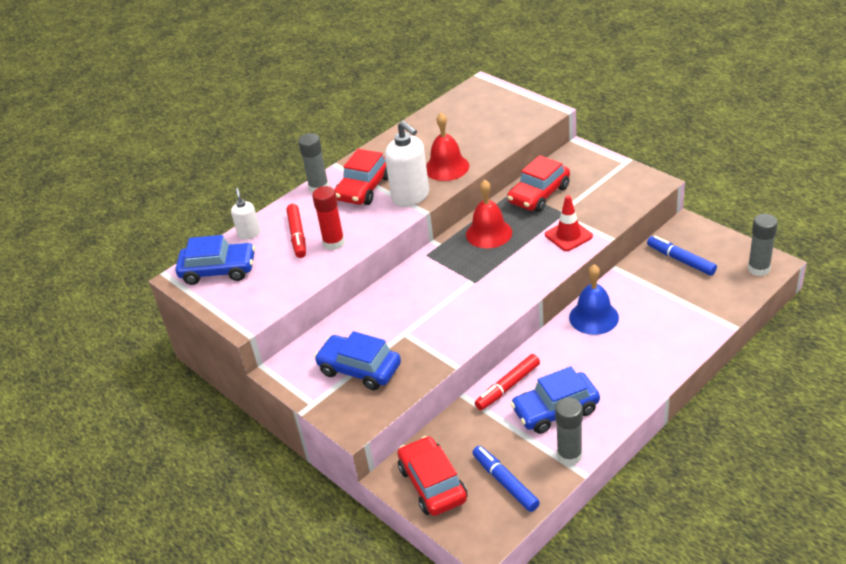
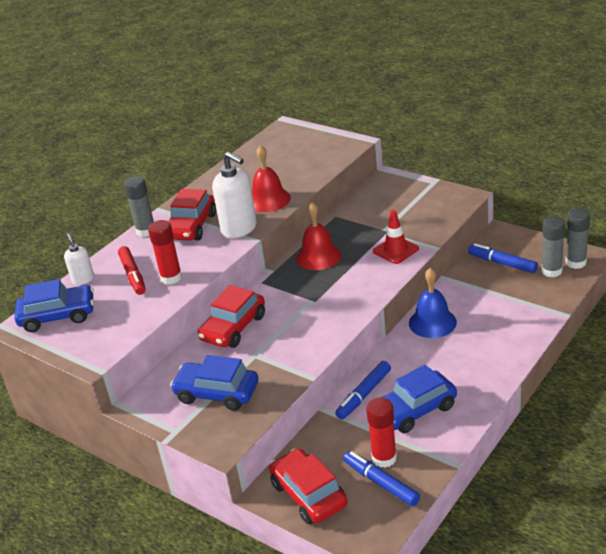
camera: 10 degrees left, 5 degrees down
(507, 387) = (364, 395): red marker -> blue marker
(513, 457) = (384, 458): none -> red glue stick
(539, 195) = (359, 218): red car -> red car (233, 328)
(569, 455) = (438, 449): grey glue stick -> grey glue stick (551, 271)

